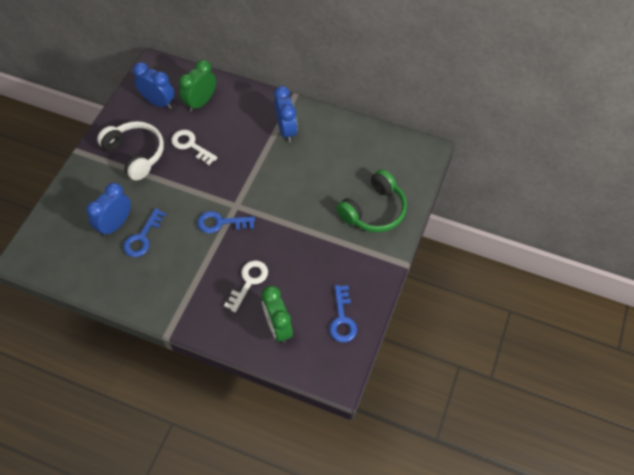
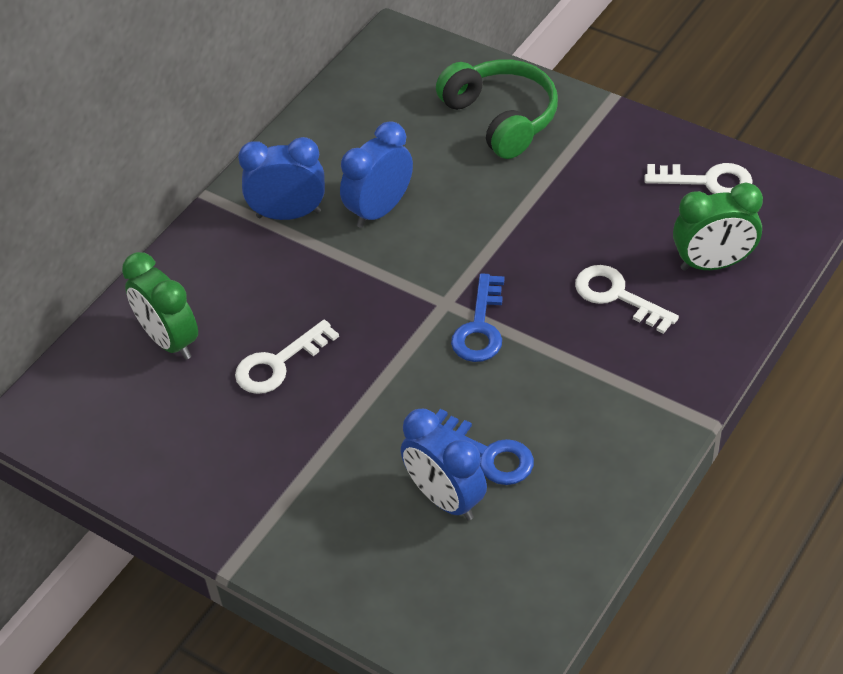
camera: 75 degrees left, 10 degrees down
(136, 154) = (271, 459): white headphones -> none
(159, 102) = (142, 413): blue clock -> blue clock (379, 210)
(342, 319) = (707, 181): blue key -> white key

